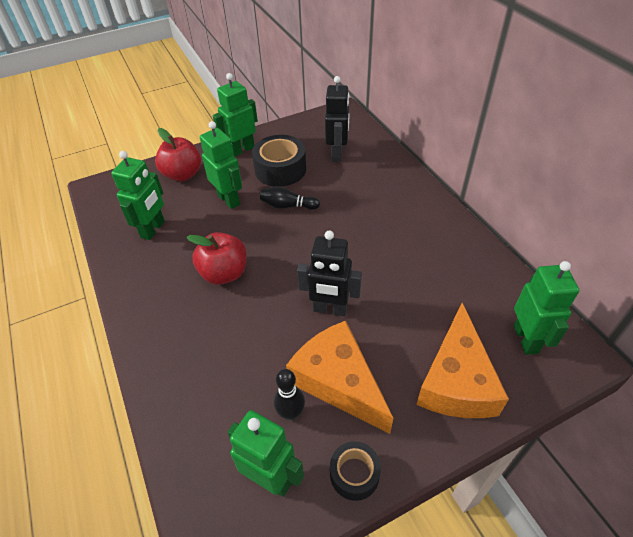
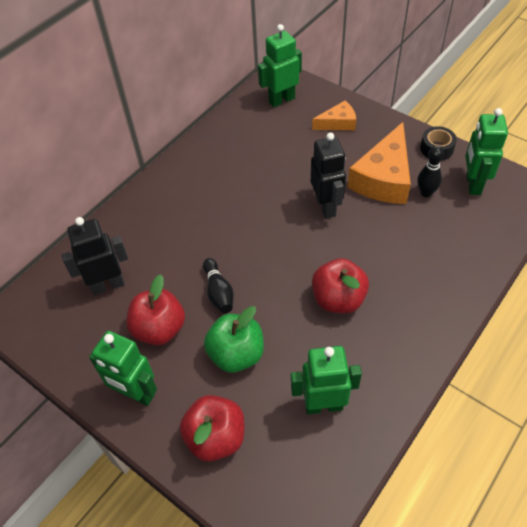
camera: 115 degrees left, 5 degrees up
(229, 200) = (236, 354): green robot -> green apple
(280, 169) = (159, 329): black tape -> red apple
(456, 380) = (338, 123): orange cheese -> orange cheese, size x0.54

